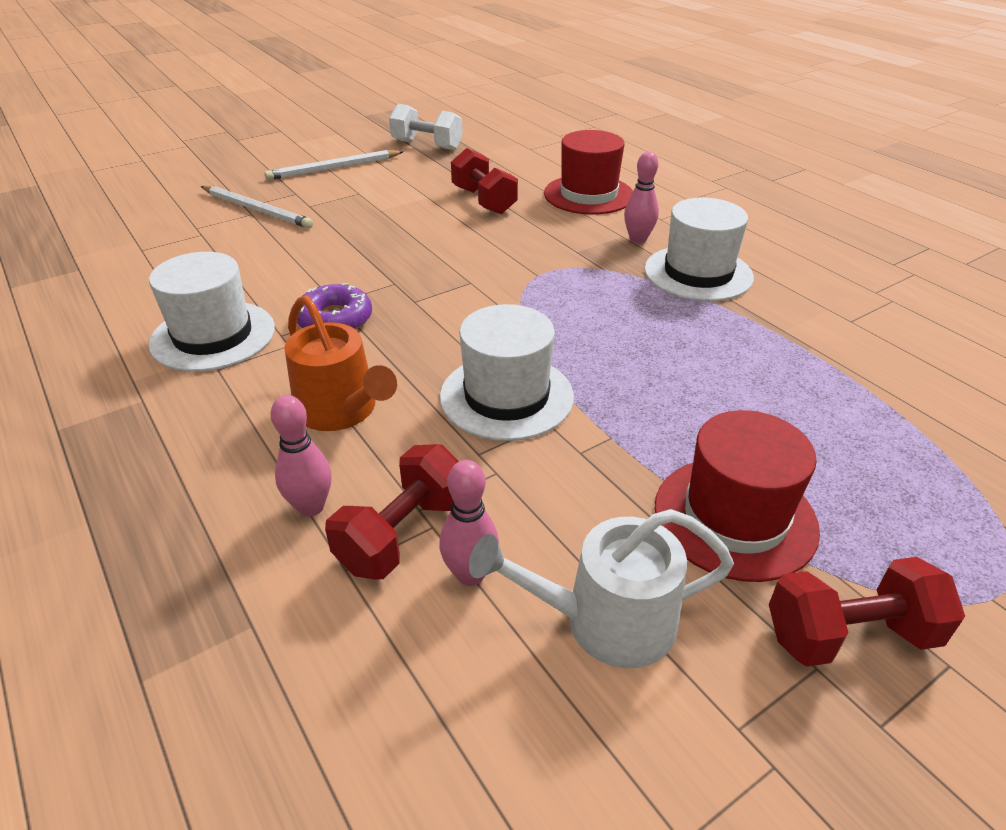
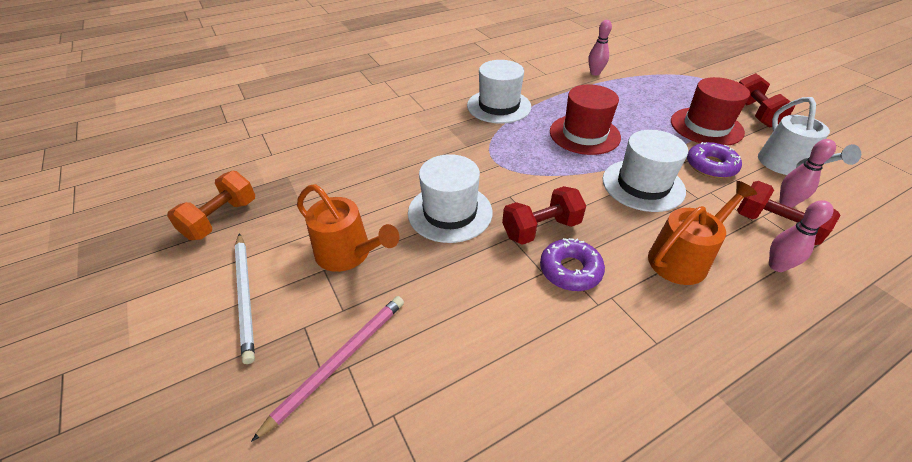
camera: 85 degrees left, 5 degrees up
(213, 336) = (609, 356): white hat -> white hat (450, 212)
(257, 210) = (339, 361): white pencil -> pink pencil
(377, 200) = (348, 253): none -> orange watering can
(427, 145) = (221, 219): white dumbbell -> orange dumbbell
(484, 201) = (372, 185): red dumbbell -> red dumbbell (541, 229)
(578, 490) = (710, 166): none -> purple donut
(588, 195) = (378, 133): red hat -> red hat (584, 134)
(638, 239) = (453, 121): pink bowling pin -> pink bowling pin (595, 73)

